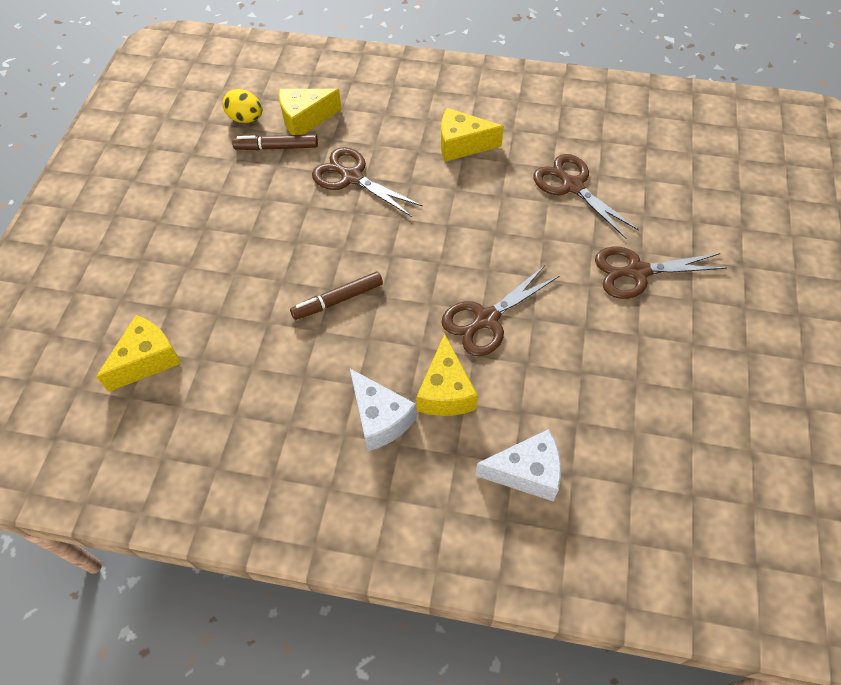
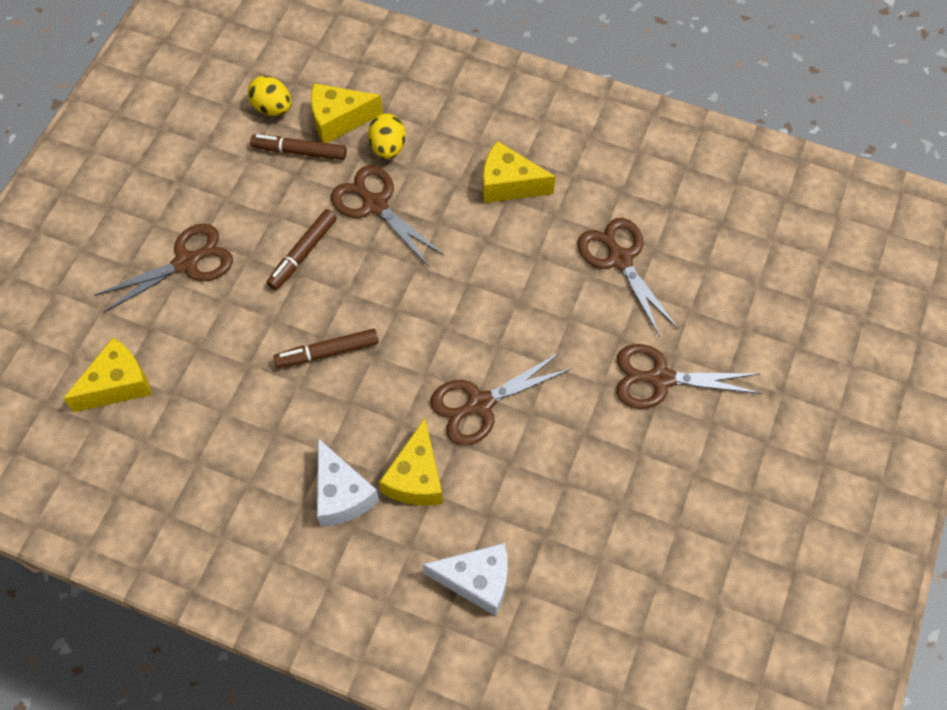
camera: 10 degrees right, 5 degrees up
(193, 248) = (186, 262): none -> brown scissors
(297, 224) = (303, 253): none -> brown marker
(352, 133) = (388, 147): none -> yellow egg

